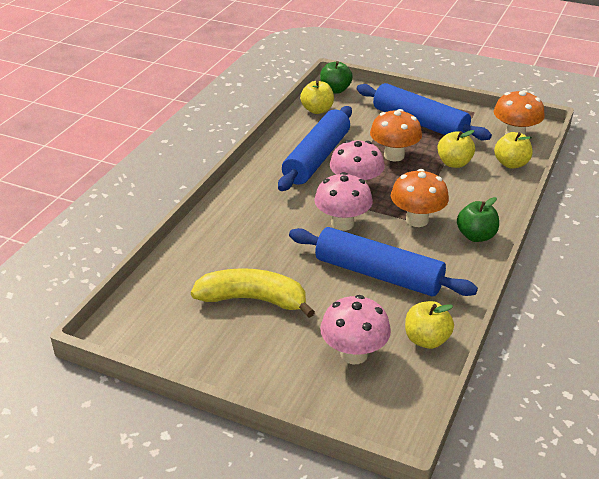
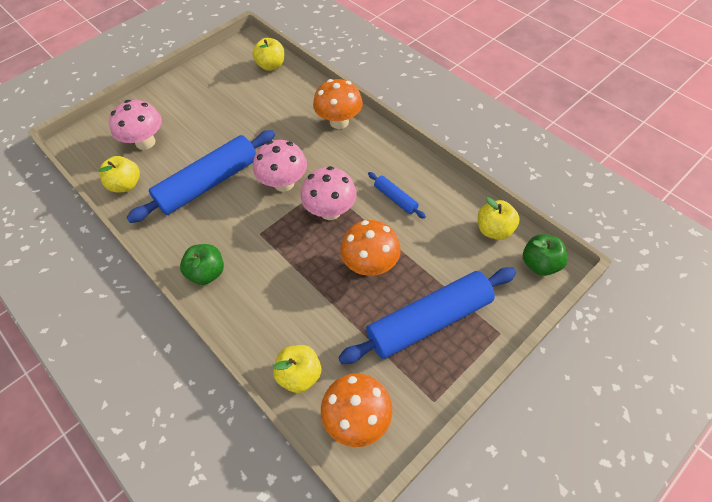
camera: 115 degrees right, 20 degrees up
(253, 300) = (231, 108): yellow banana -> none
(317, 158) = (395, 198): blue rolling pin -> blue rolling pin, size x0.45
(417, 220) = (256, 238): orange mushroom -> orange mushroom (339, 122)
(454, 163) = (329, 315): yellow apple -> yellow apple (271, 66)

